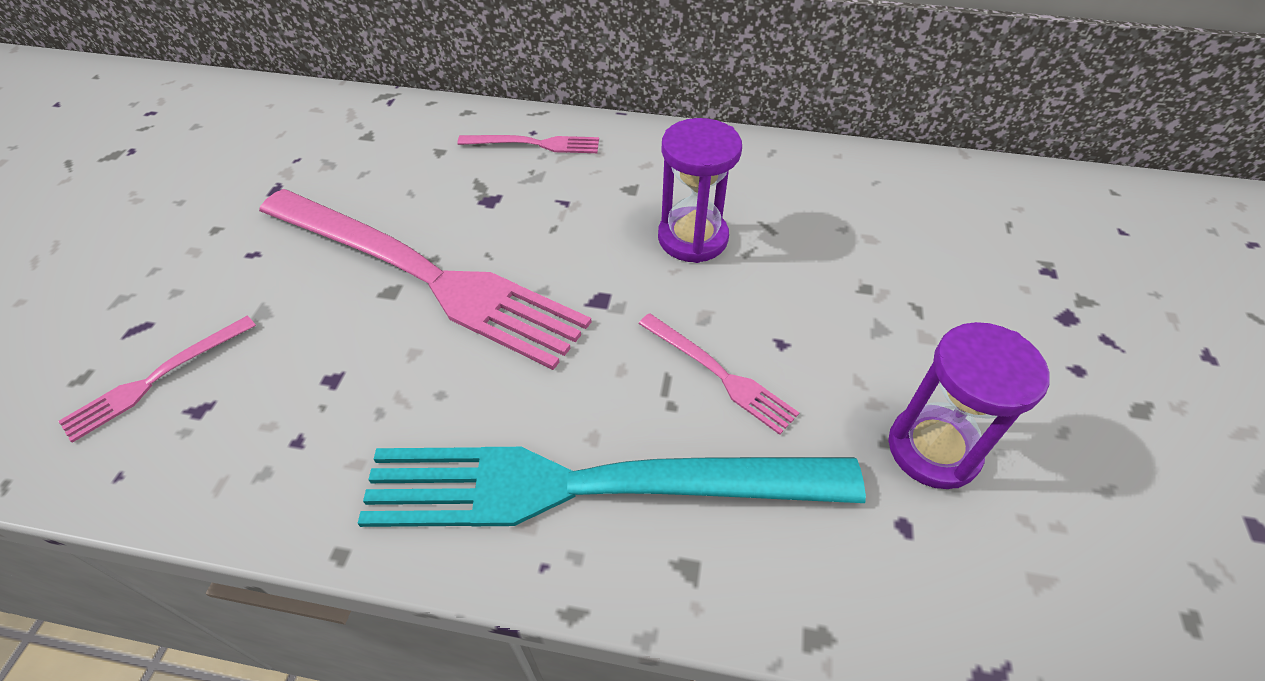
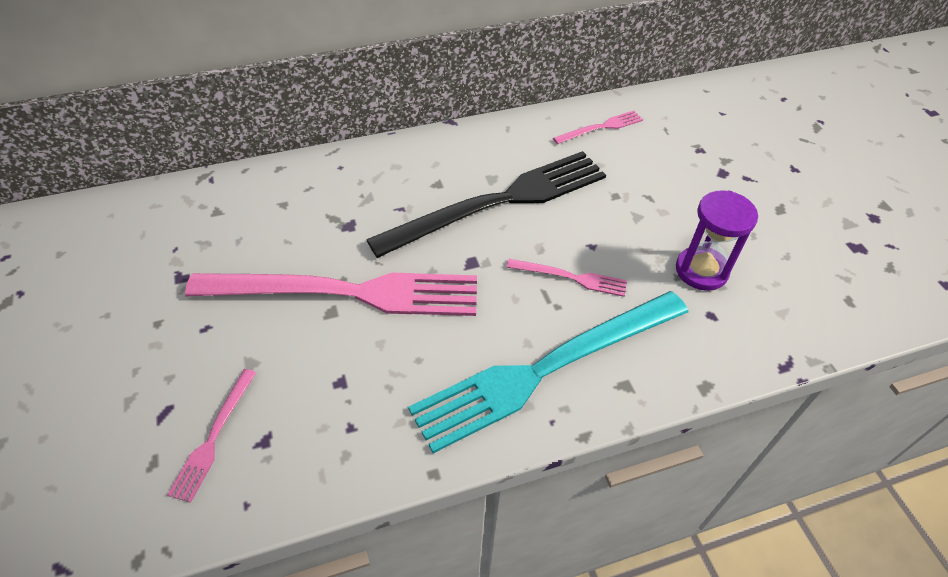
camera: 30 degrees left, 0 degrees up
(534, 144) = (349, 175): pink fork -> pink fork (601, 127)
(692, 238) = (499, 202): purple hourglass -> black fork

